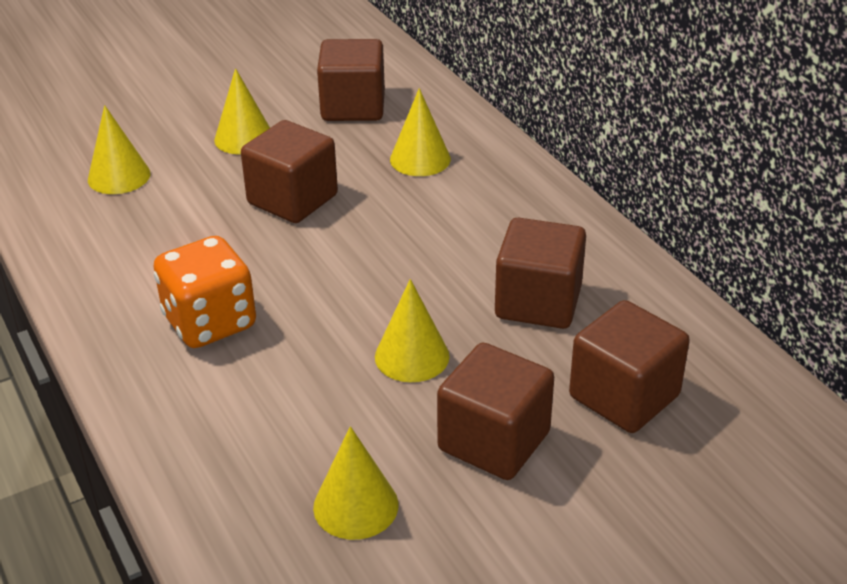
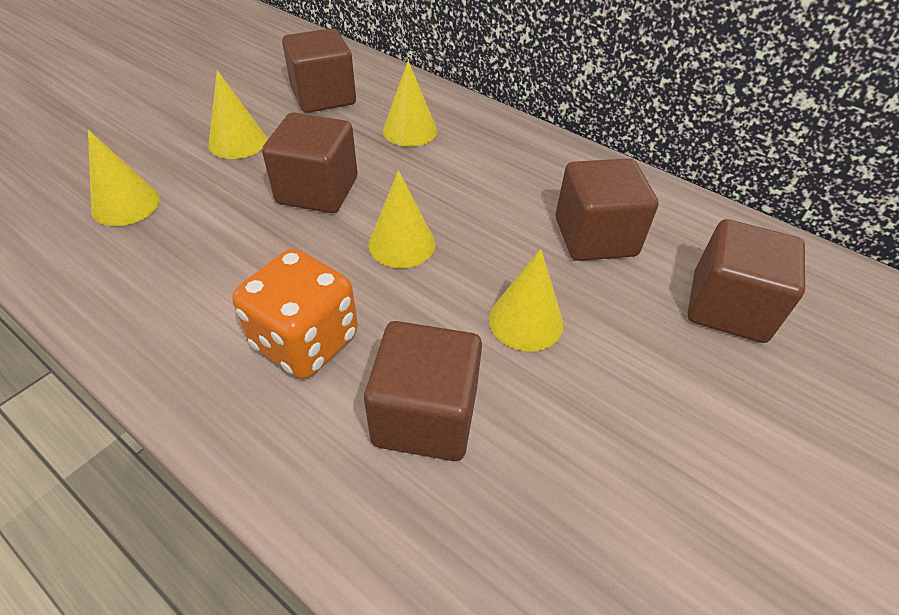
camera: 25 degrees left, 10 degrees up
(356, 506) = (586, 518): yellow cone -> yellow cone (401, 244)
(494, 441) = (659, 390): brown cube -> brown cube (425, 416)

